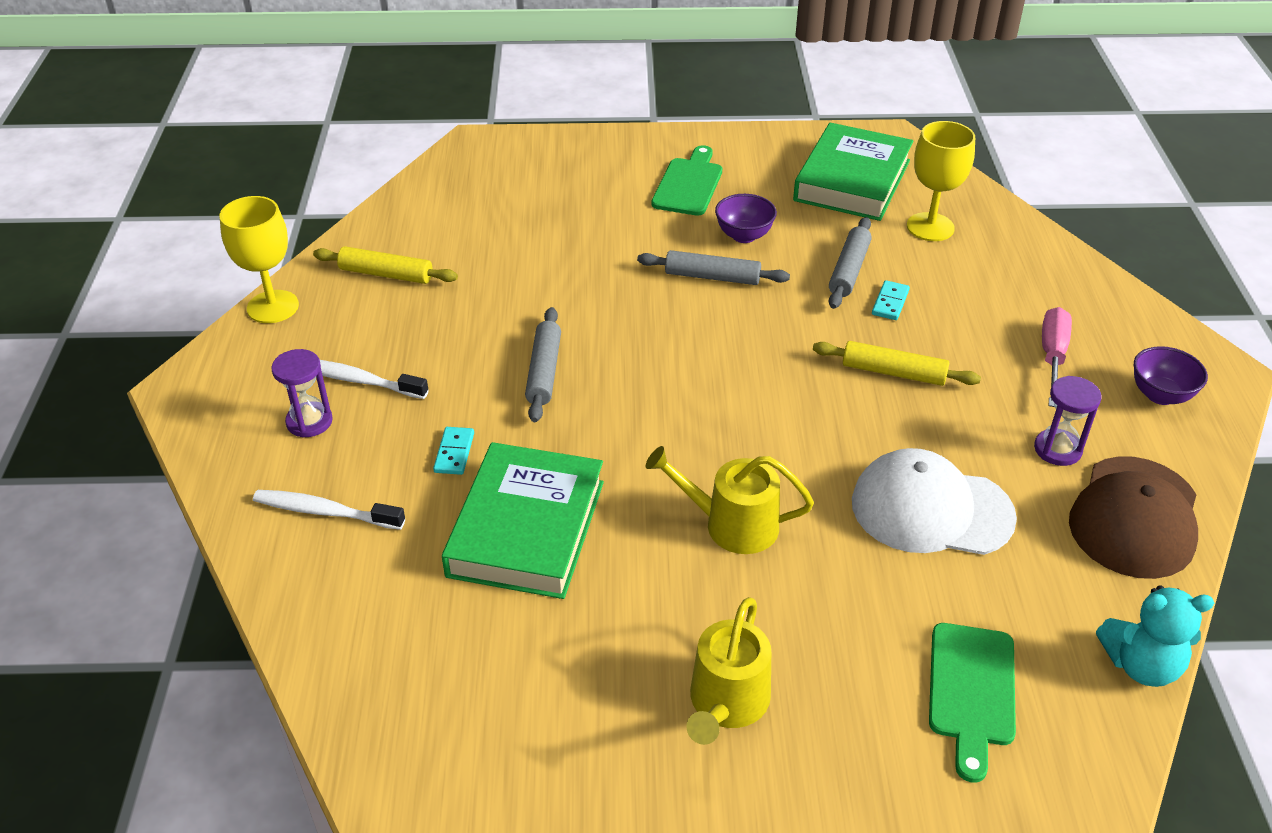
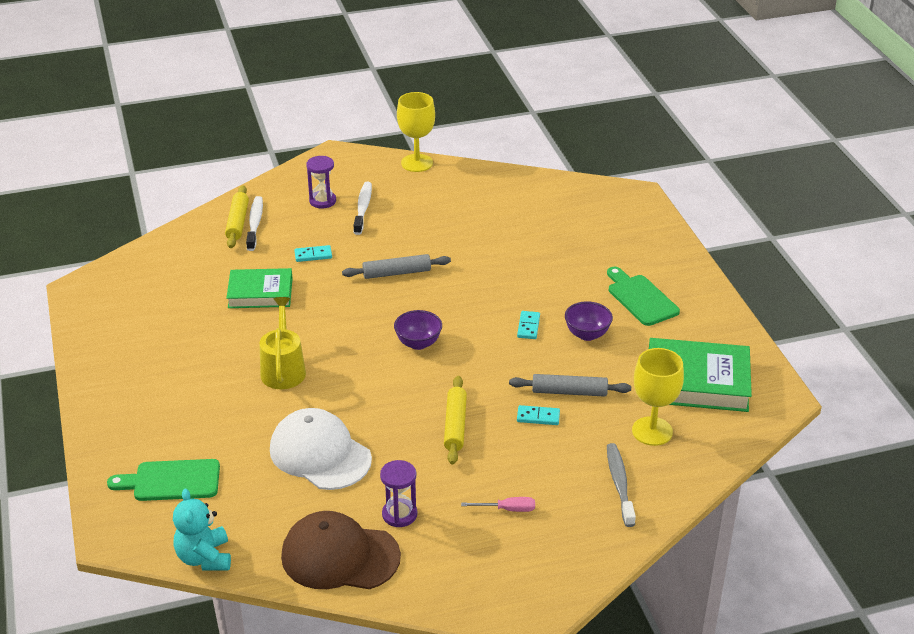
camera: 75 degrees right, 5 degrees down
(386, 274) = (466, 194): yellow rolling pin -> yellow rolling pin (237, 222)
(527, 528) = (260, 293): green book -> green book, size x0.66
(688, 184) = (640, 298): green cutting board -> green cutting board turned 120 degrees counterclockwise
(712, 277) = (528, 326): grey rolling pin -> turquoise domino
(727, 703) = (148, 385): yellow watering can -> none
(931, 509) = (320, 454): white cap -> white cap turned 45 degrees counterclockwise
(1015, 267) = (619, 484): none -> grey toothbrush
(1052, 357) = (507, 509): pink screwdriver -> pink screwdriver, size x0.63
(1160, 395) = (483, 573): purple bowl -> purple bowl (418, 343)

